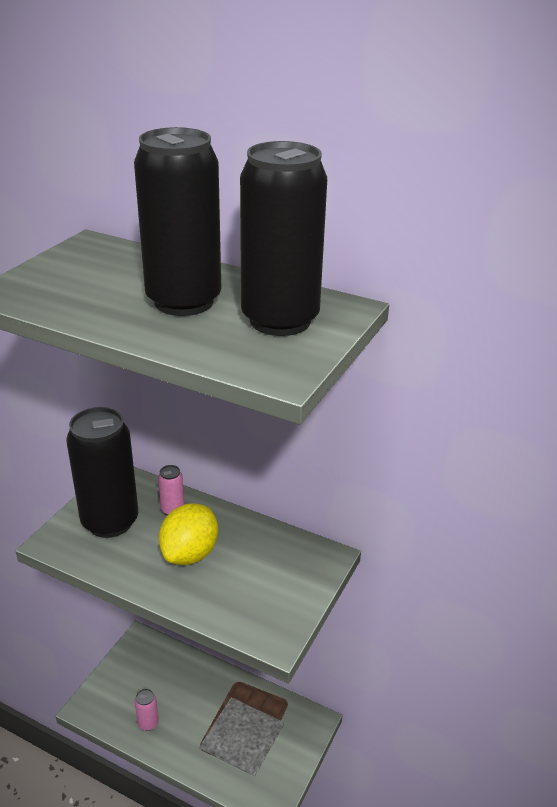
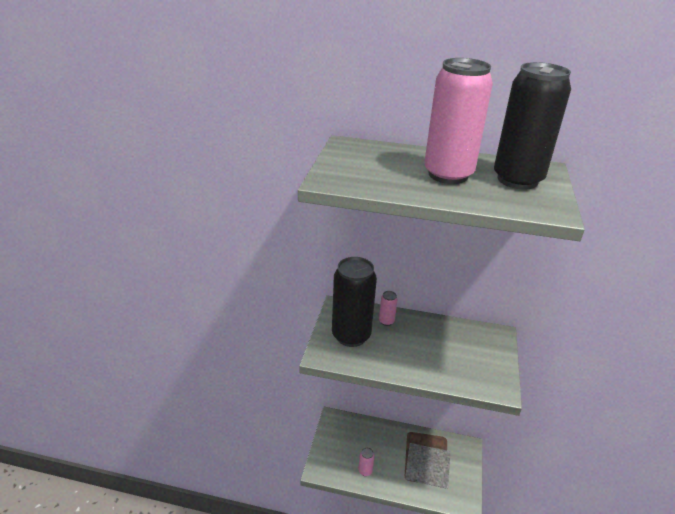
camera: 15 degrees left, 0 degrees up
(183, 301) = (448, 175): black can -> pink can
(190, 553) = (415, 347): yellow lemon -> none

